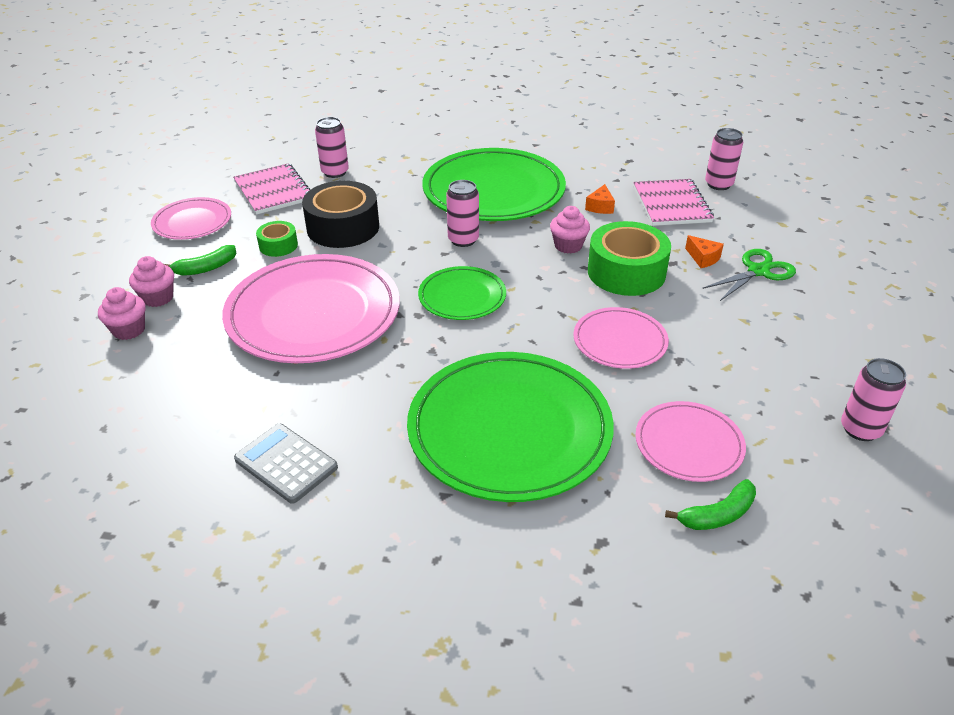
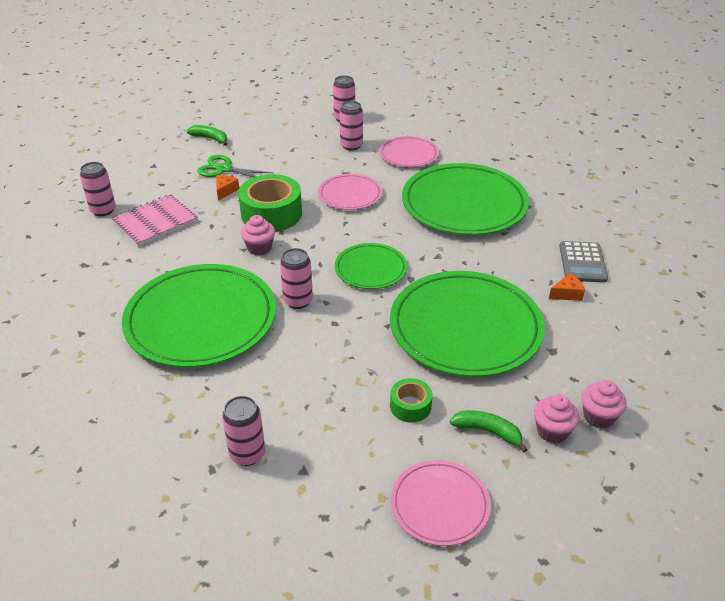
camera: 125 degrees left, 0 degrees up
(273, 191) = (326, 480): pink notebook -> none
(313, 314) = (465, 327): pink plate -> green plate
(343, 227) = (344, 381): black tape -> none
(600, 207) = (185, 253): orange cheese -> orange cheese (567, 294)
(717, 515) = (443, 138): green banana -> green banana (210, 138)
(757, 397) = (351, 145): none -> pink can

